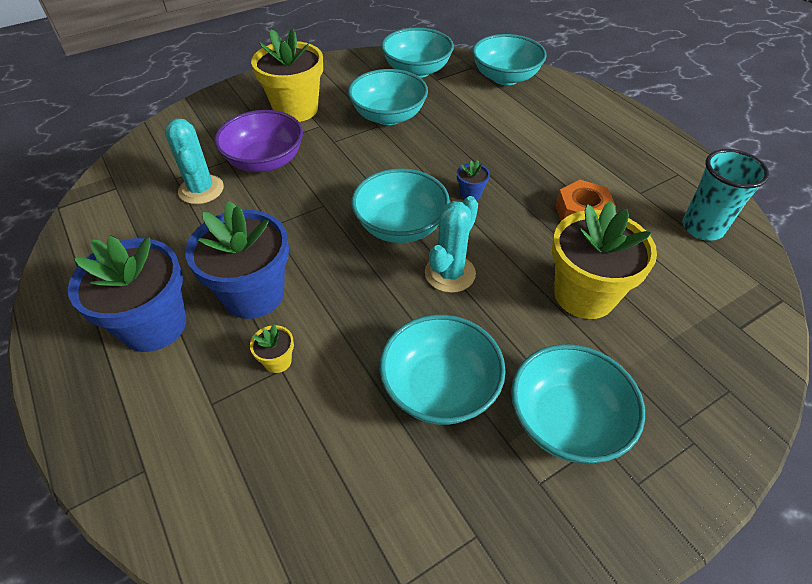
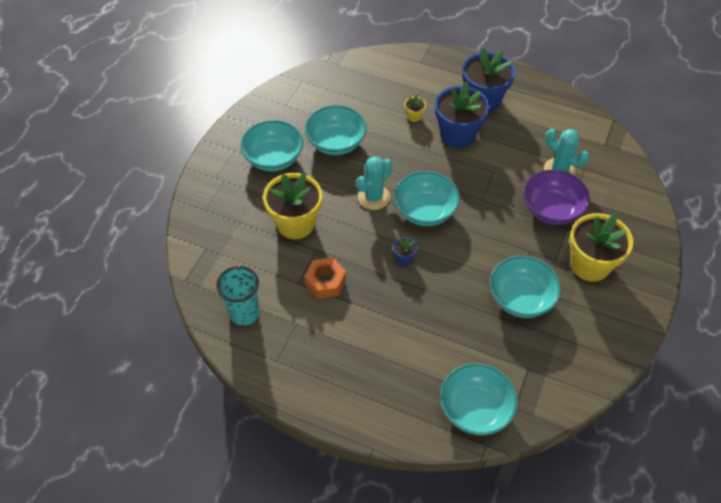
camera: 145 degrees right, 5 degrees up
(417, 70) = (554, 371): turquoise bowl -> none
(450, 273) = (374, 197): turquoise cactus -> turquoise cactus turned 45 degrees clockwise

